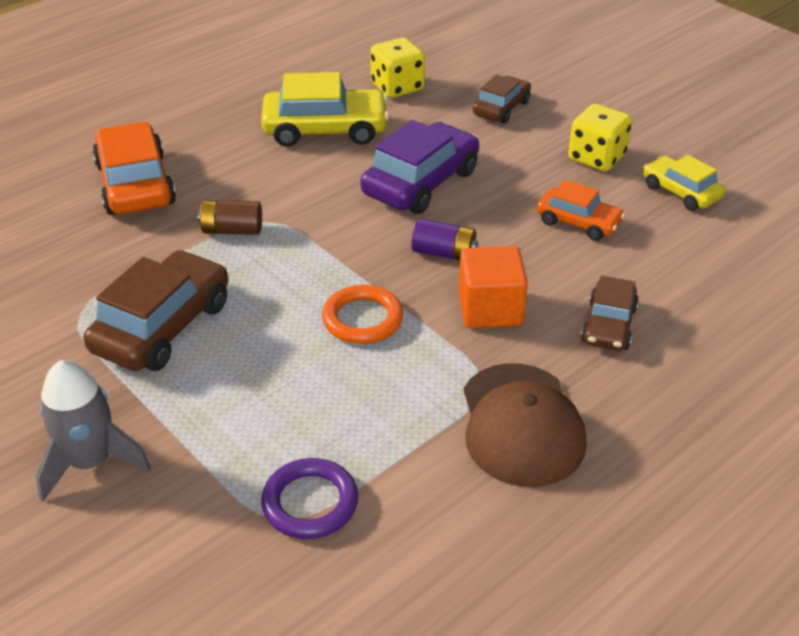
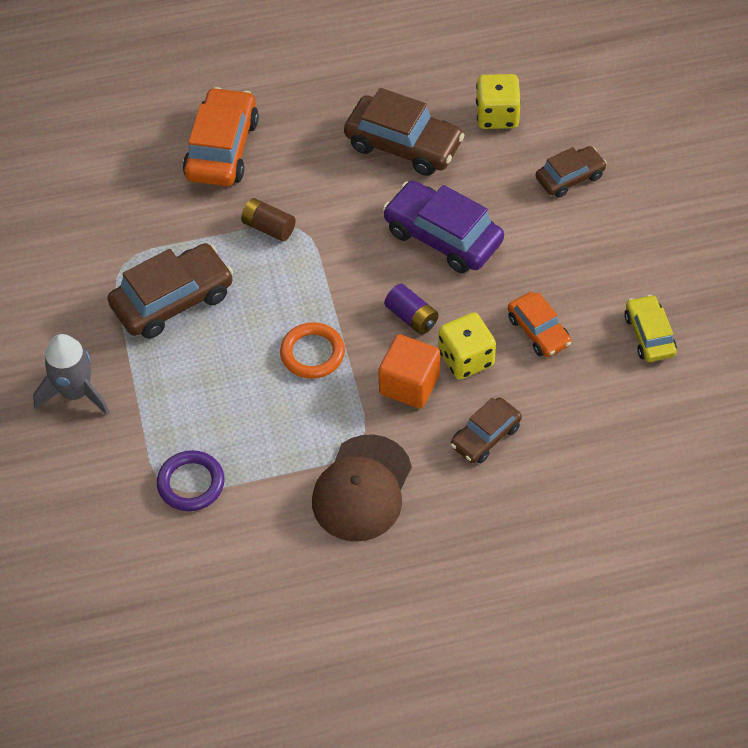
camera: 30 degrees right, 15 degrees up
(325, 130) = (403, 145): yellow car -> brown car
(421, 182) = (443, 236): purple car -> purple car turned 120 degrees counterclockwise
(596, 158) = (608, 268): yellow dice -> yellow dice (466, 359)

